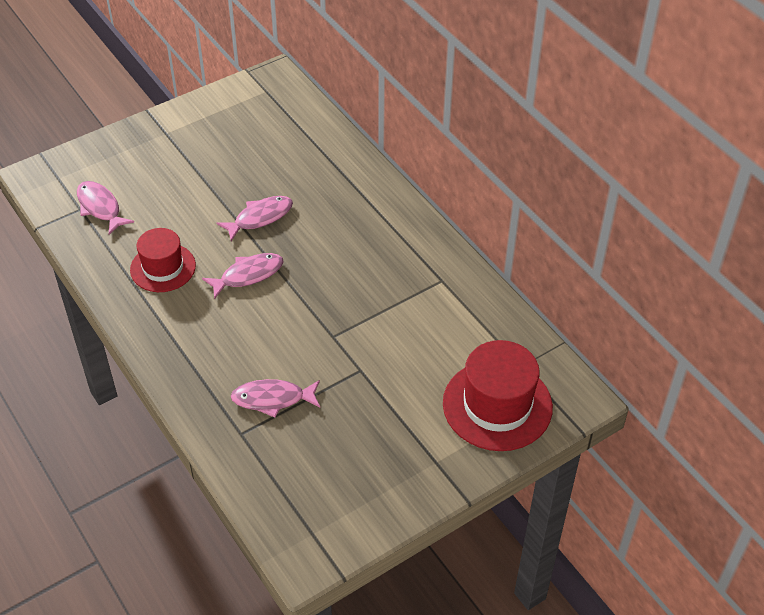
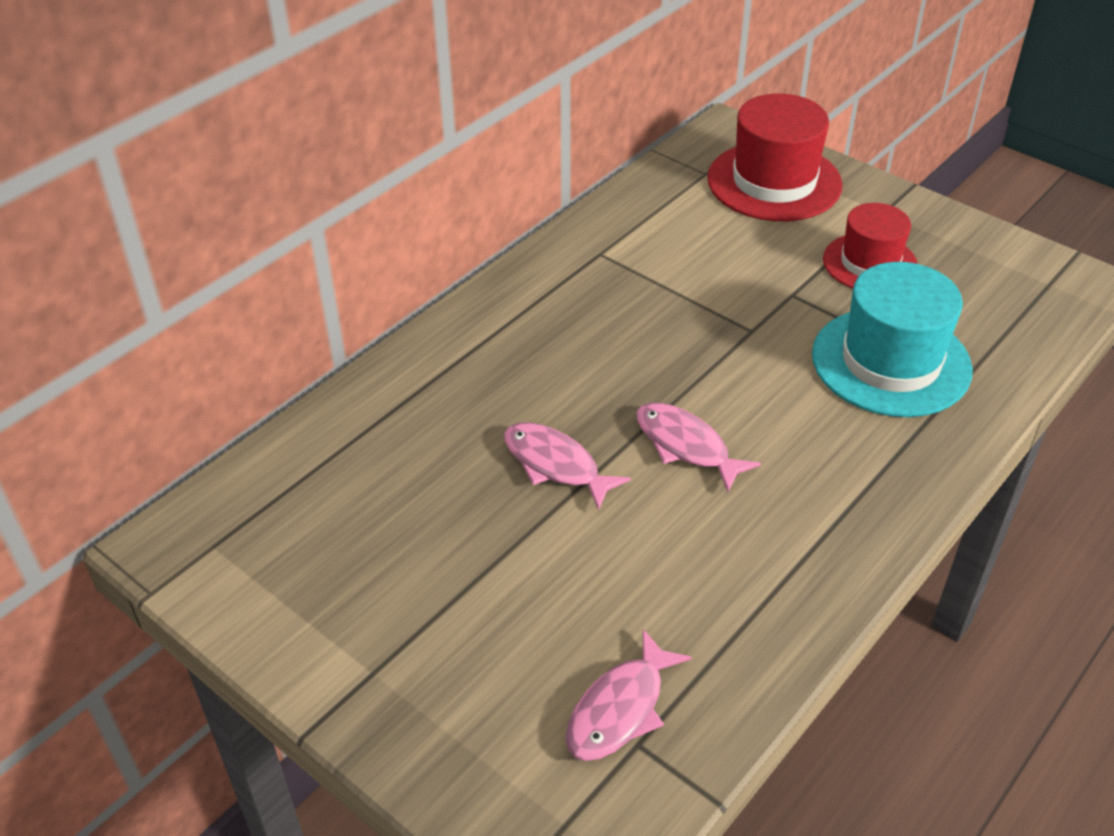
camera: 105 degrees left, 5 degrees down
(163, 267) = (723, 558): red hat -> red hat (870, 263)
(272, 399) = (891, 362): pink fish -> turquoise hat

